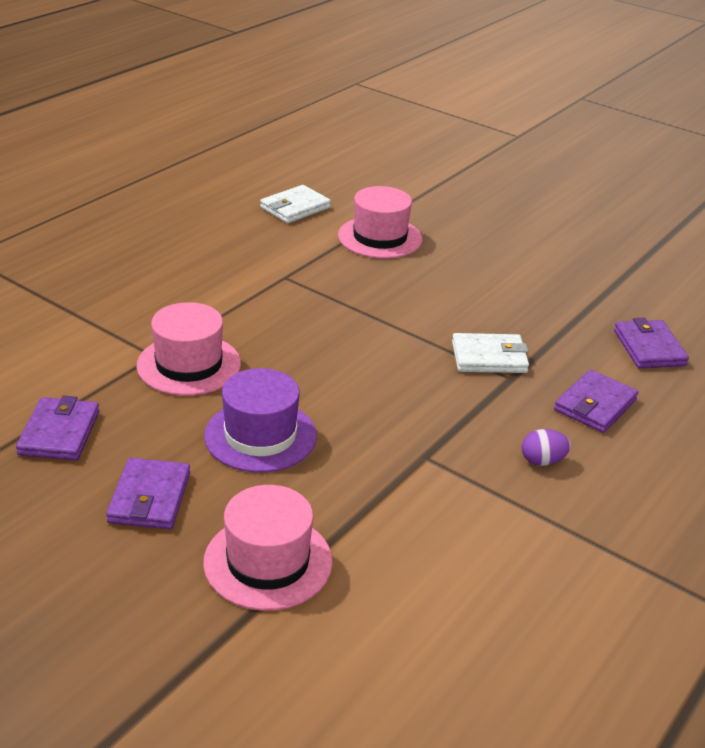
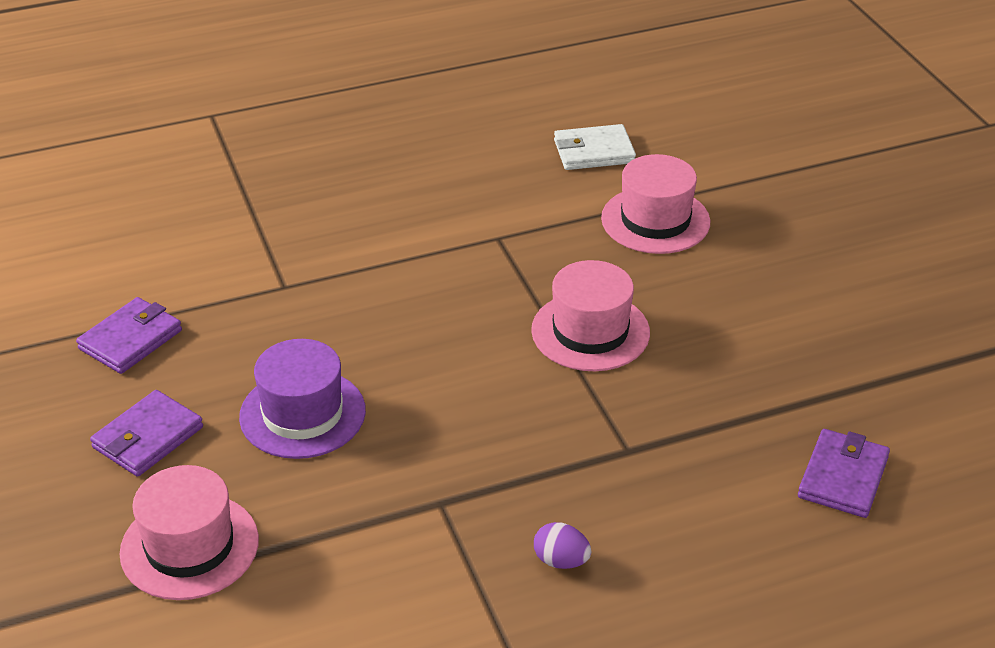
camera: 35 degrees right, 5 degrees up
(189, 365) = (307, 309): pink hat -> pink hat (590, 331)
(489, 357) = (629, 416): white wallet -> none
(595, 405) = (693, 521): purple wallet -> none

